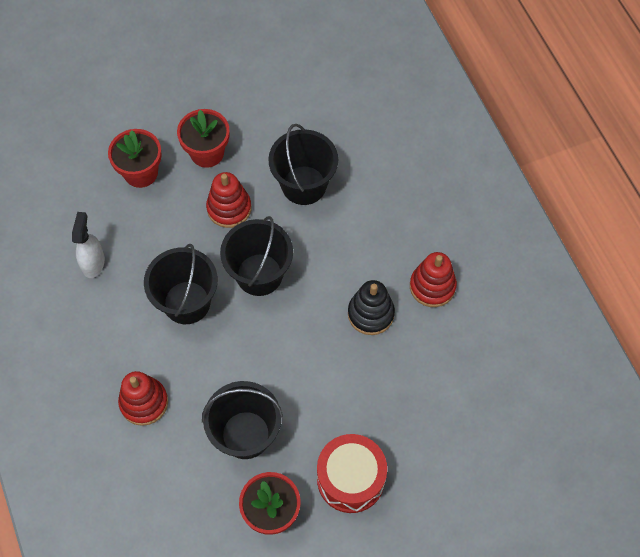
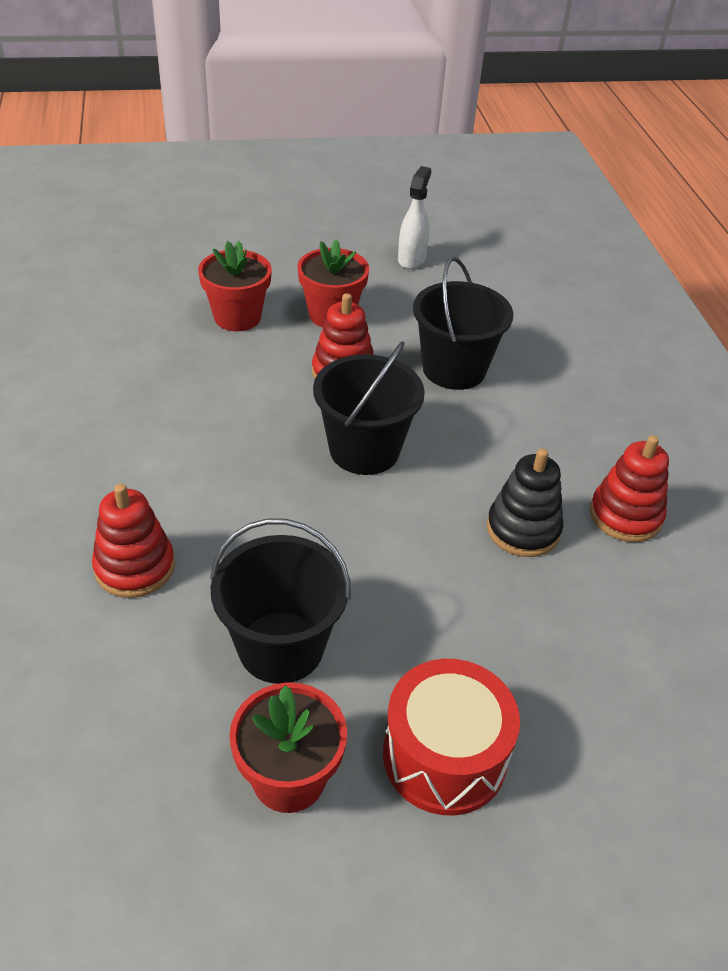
camera: 10 degrees right, 20 degrees down
(93, 263) = (134, 392): white spray bottle -> white spray bottle (411, 259)
(187, 302) = (248, 460): black bucket -> none

